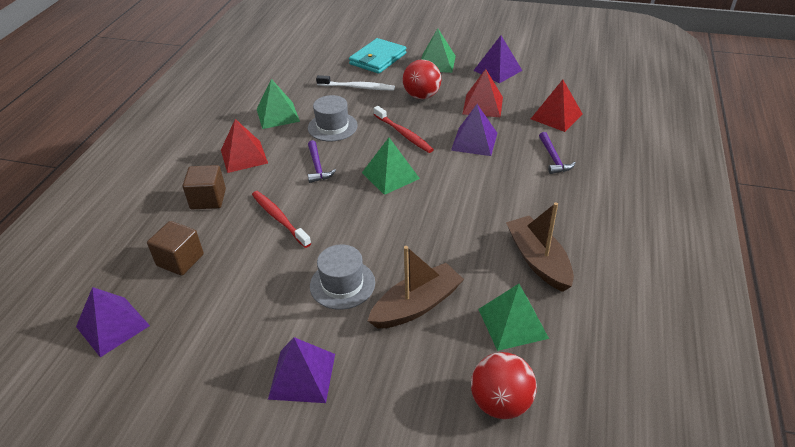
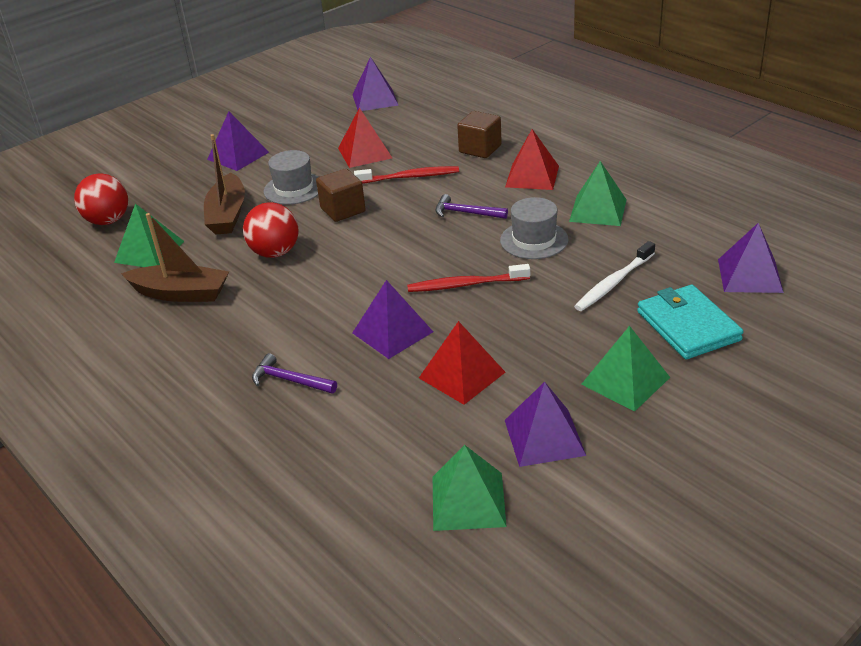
camera: 125 degrees right, 5 degrees down
(180, 260) = (412, 128): brown cube -> brown cube (343, 210)
(317, 54) = (749, 275): none -> purple pyramid
(390, 175) = (400, 252): green pyramid -> green pyramid (468, 501)
(422, 96) = (539, 329): red ball -> red ball (275, 252)
(556, 116) = (363, 433): red pyramid -> red pyramid (364, 153)

